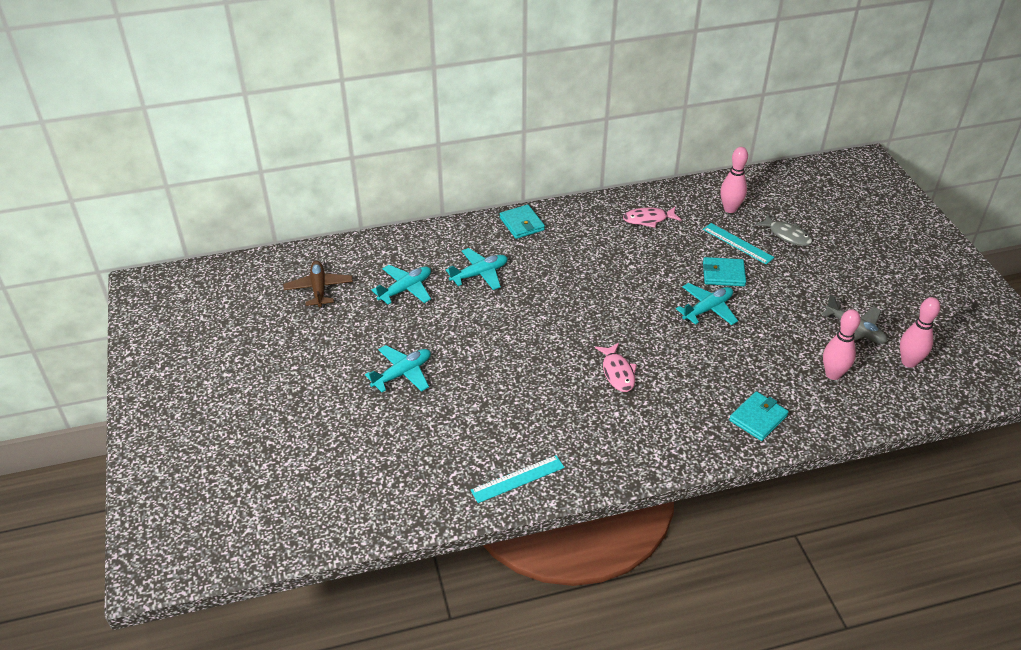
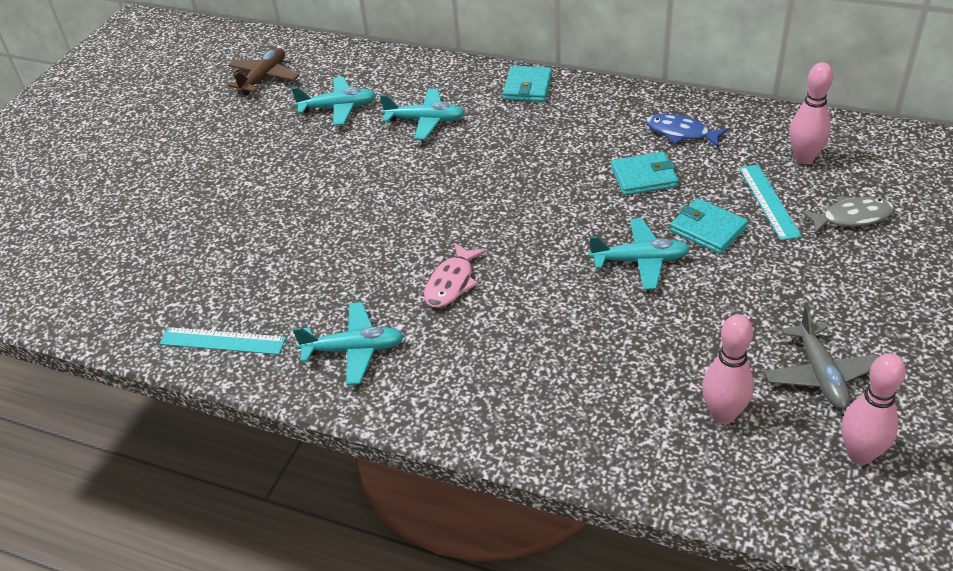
camera: 40 degrees right, 0 degrees up
(402, 374) = (242, 186): turquoise plane -> turquoise plane (354, 350)
(648, 219) = (680, 133): pink fish -> blue fish
(758, 418) = (558, 416): turquoise wallet -> turquoise wallet (644, 177)
(787, 235) = (852, 217): grey fish -> grey fish turned 90 degrees counterclockwise

